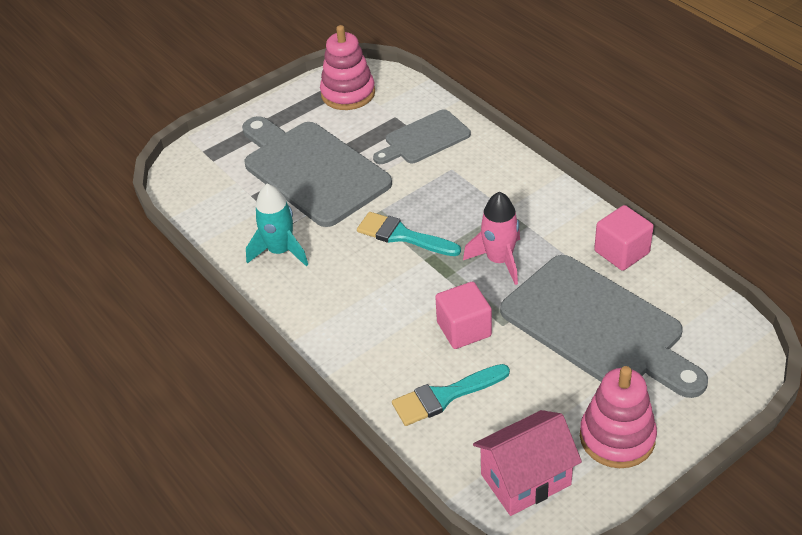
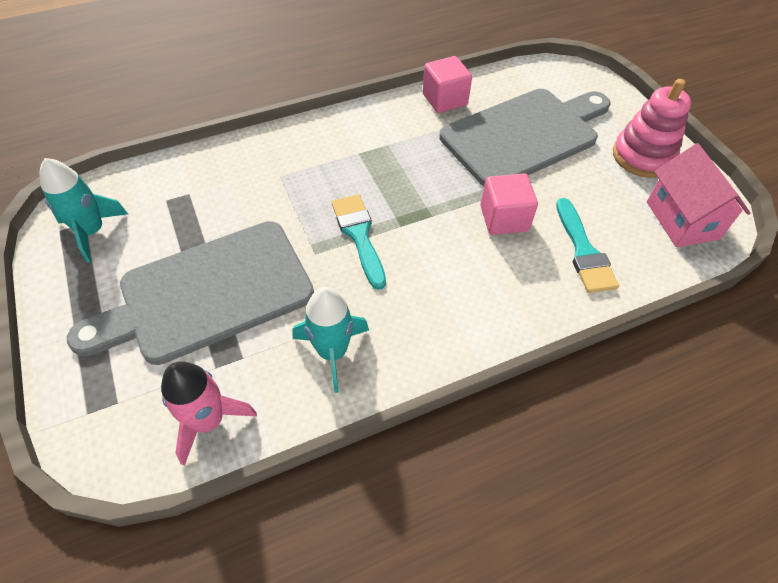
camera: 80 degrees left, 10 degrees up
(348, 93) = (92, 232): pink stacking toy -> turquoise rocket
(402, 236) = (359, 235): turquoise brush -> turquoise brush turned 120 degrees clockwise
(424, 139) = (219, 185): grey cutting board -> none
(499, 260) = (424, 173): pink rocket -> pink rocket (208, 421)

